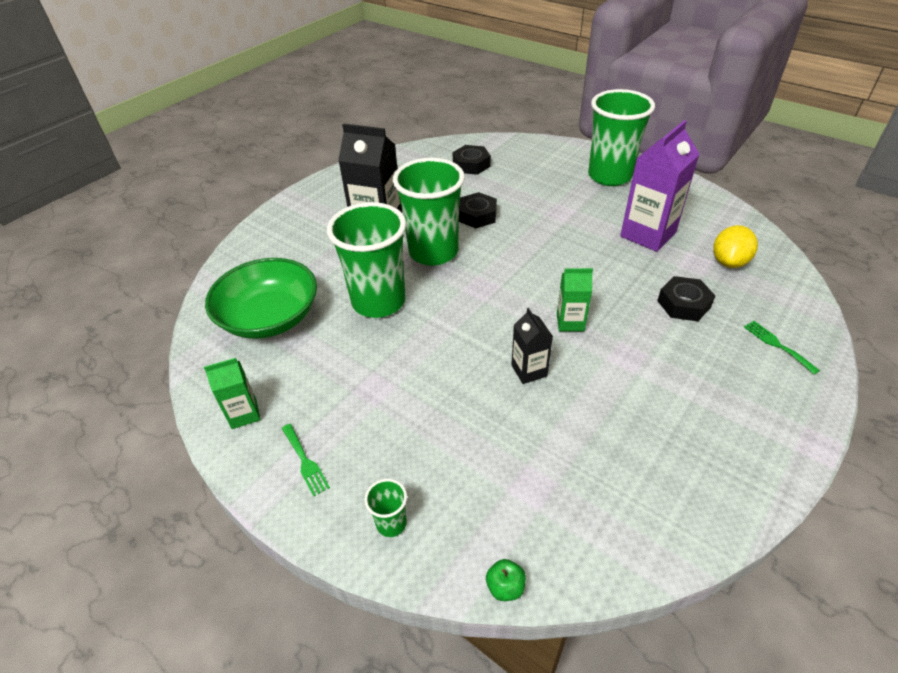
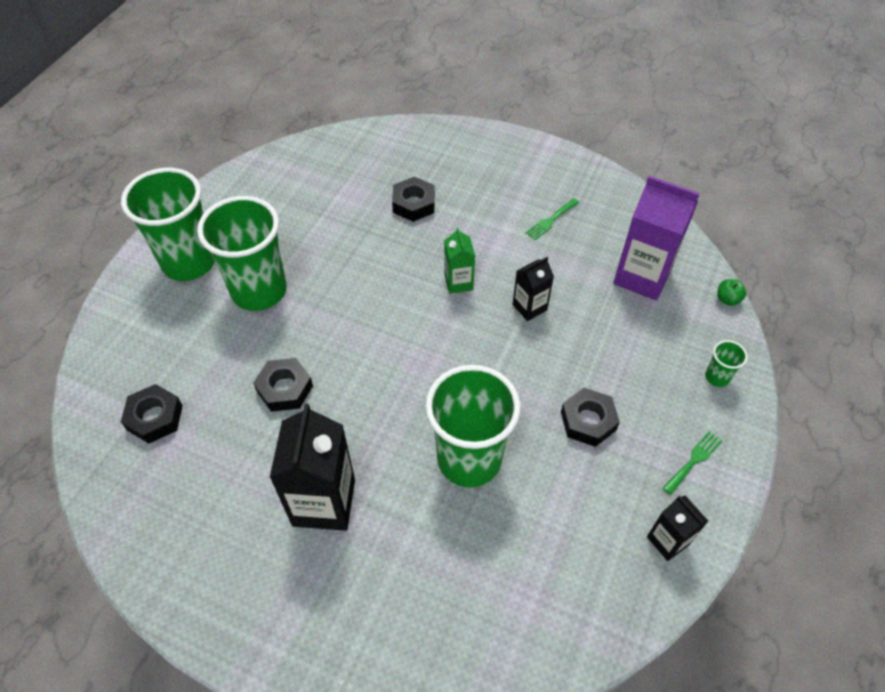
camera: 105 degrees left, 10 degrees up
(244, 414) = (668, 540): green carton -> black carton
(270, 317) = (526, 576): green bowl -> none
(382, 386) = (588, 421): none -> black nut
(433, 252) = (367, 422): green cup -> green cup (259, 291)
(648, 234) = (308, 227): purple carton -> purple carton (642, 276)
(729, 262) = (346, 172): yellow lemon -> none
(777, 345) = (451, 152): green fork -> green fork (550, 220)

